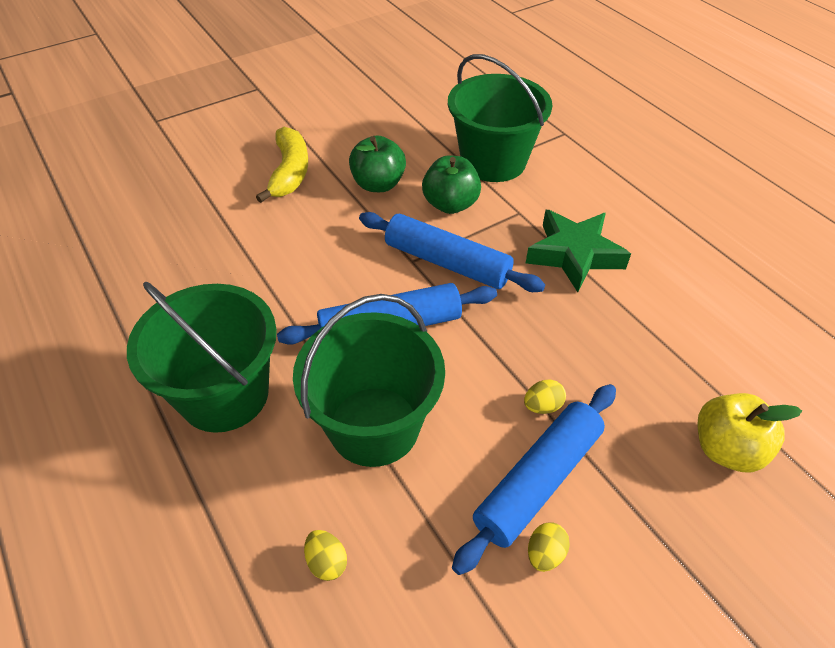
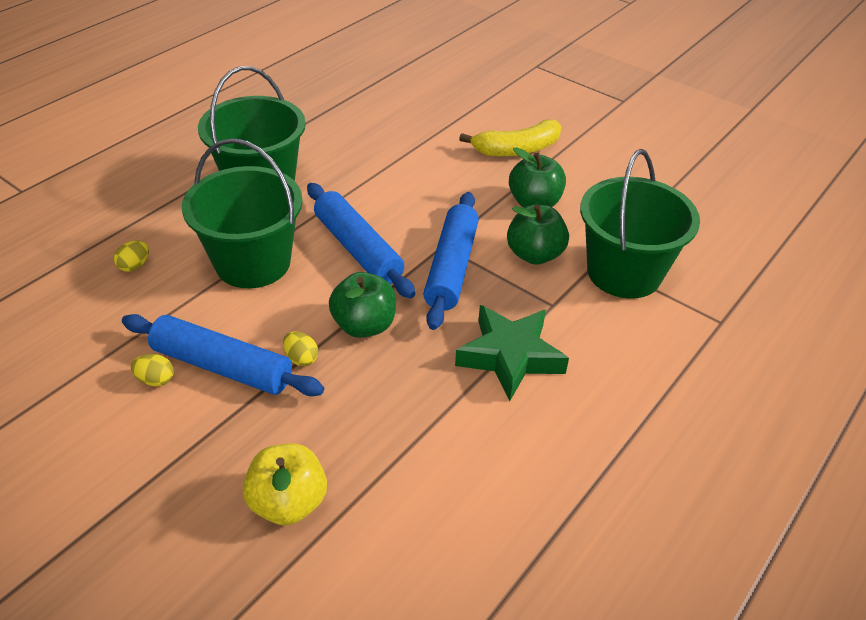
camera: 70 degrees right, 5 degrees down
(508, 345) = (364, 325): none -> green apple

